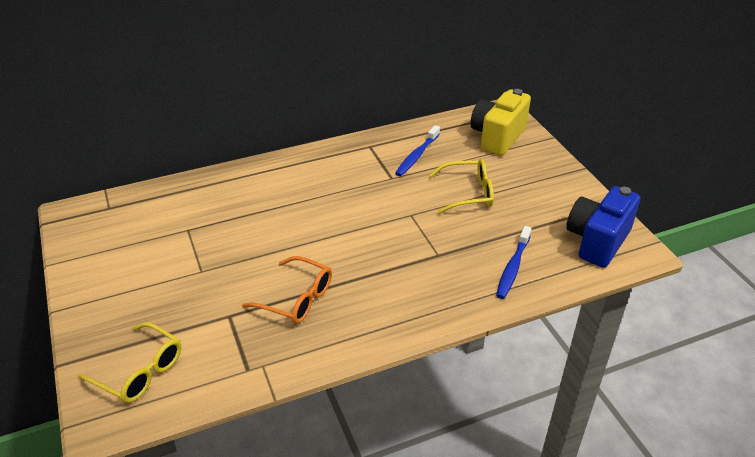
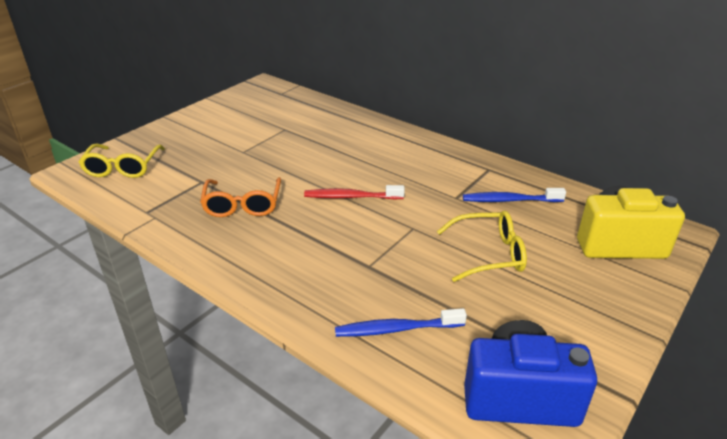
camera: 60 degrees right, 5 degrees down
(343, 230) = (351, 197): none -> red toothbrush
(468, 193) = (489, 254): yellow glasses -> yellow glasses turned 60 degrees counterclockwise

